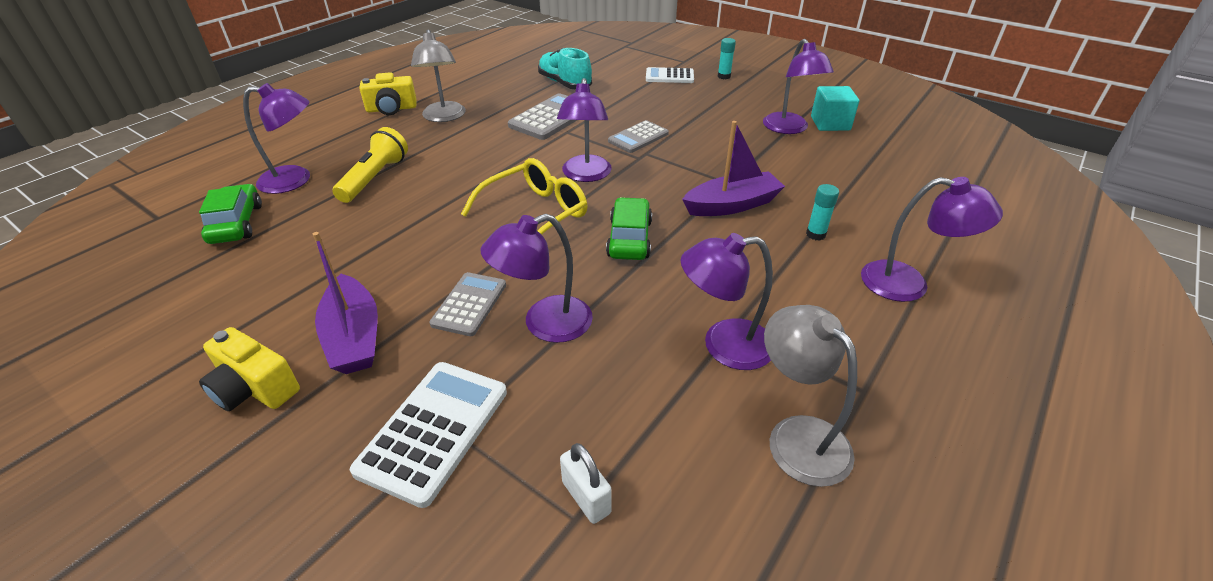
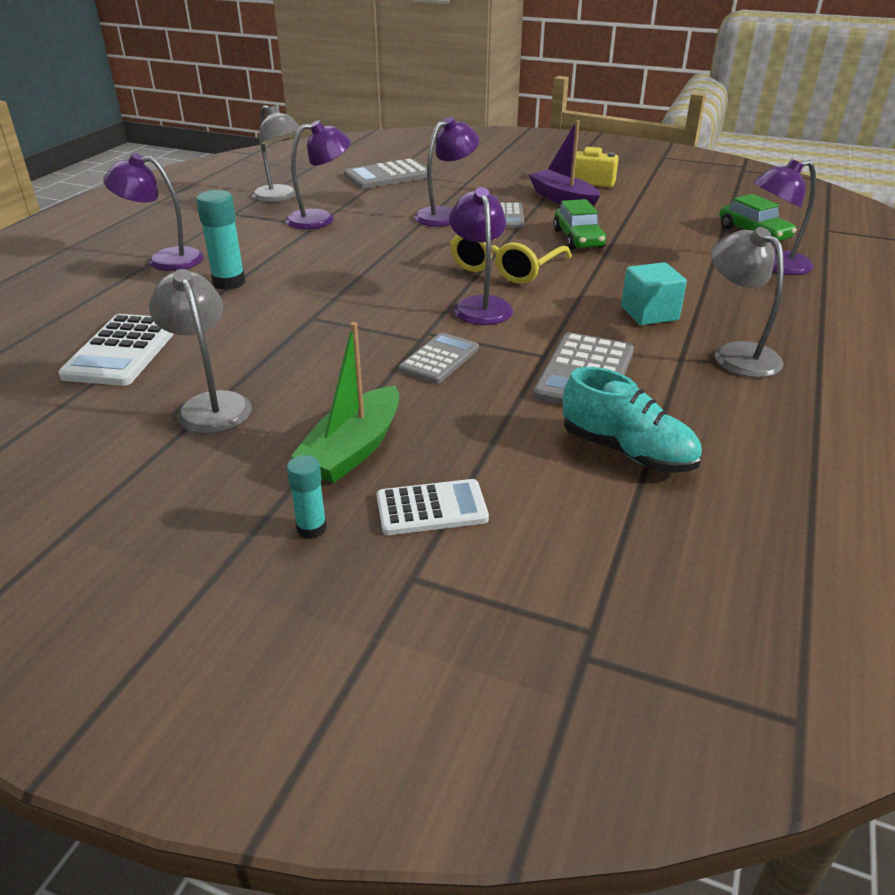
camera: 165 degrees right, 5 degrees down
(375, 178) = (700, 276): yellow flashlight -> none
(391, 109) = (830, 356): yellow camera -> none
(434, 430) = (477, 181): white calculator -> white calculator (123, 351)
(586, 497) = (388, 176): white padlock -> grey calculator
(629, 238) = (406, 261): green car -> green car (578, 239)
(702, 99) = (353, 449): none -> green boat
(732, 205) = (310, 296): purple boat -> none
(789, 129) = (210, 405): purple lamp -> grey lamp
(815, 234) = (229, 282): turquoise glue stick -> turquoise glue stick, size x1.69
(830, 123) = (136, 425): turquoise cube -> turquoise cube (649, 313)

